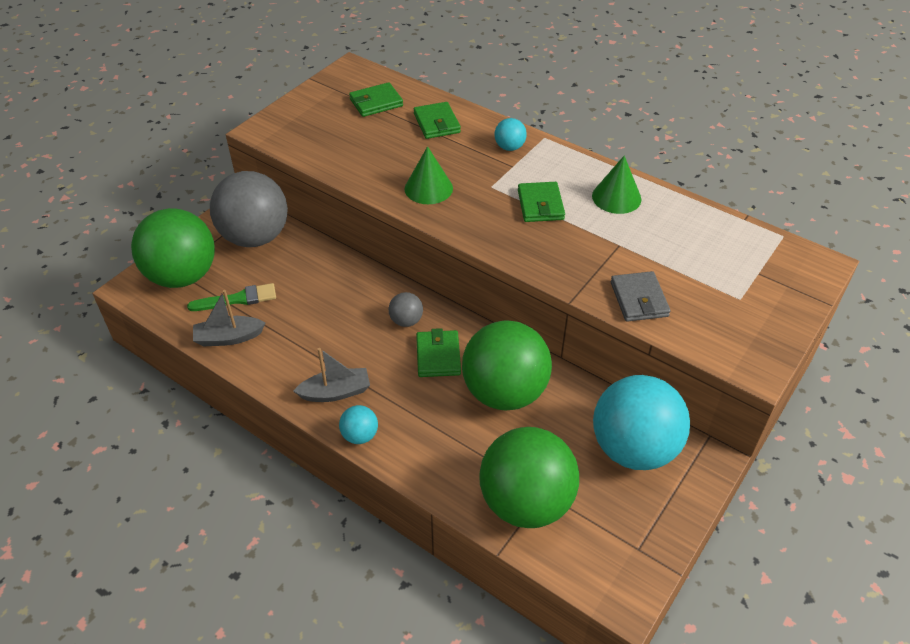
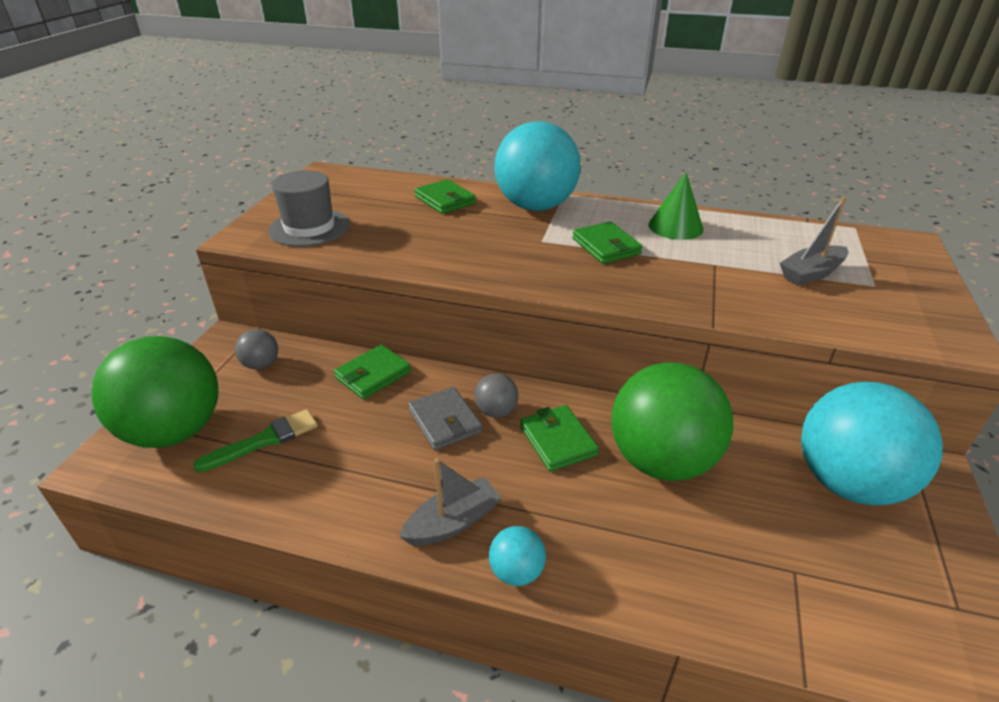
camera: 20 degrees left, 10 degrees down
(229, 337) = (269, 492): grey boat -> grey boat (811, 273)
(255, 237) = (261, 365): grey ball -> grey ball, size x0.42
(315, 130) = (309, 227): none -> grey hat
(376, 102) = (367, 194): green wallet -> green wallet (373, 375)
(428, 188) = (474, 254): green cone -> none
(509, 147) = (536, 206): turquoise ball -> turquoise ball, size x2.36
(526, 502) = (785, 593): green ball -> none
(639, 299) = (781, 308): grey wallet -> grey wallet (445, 421)

